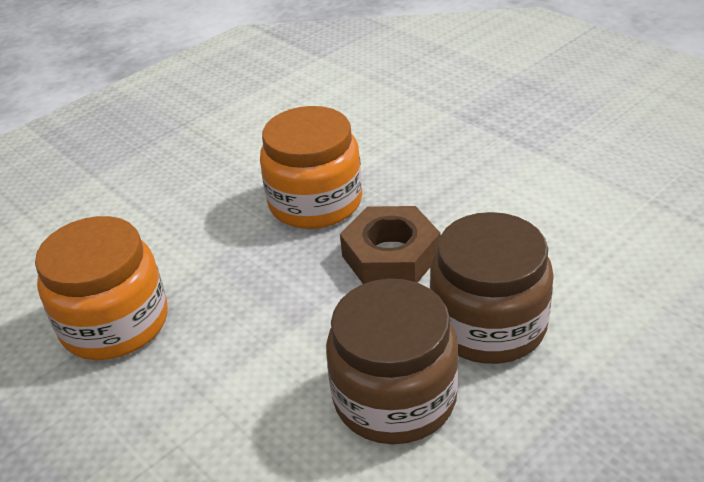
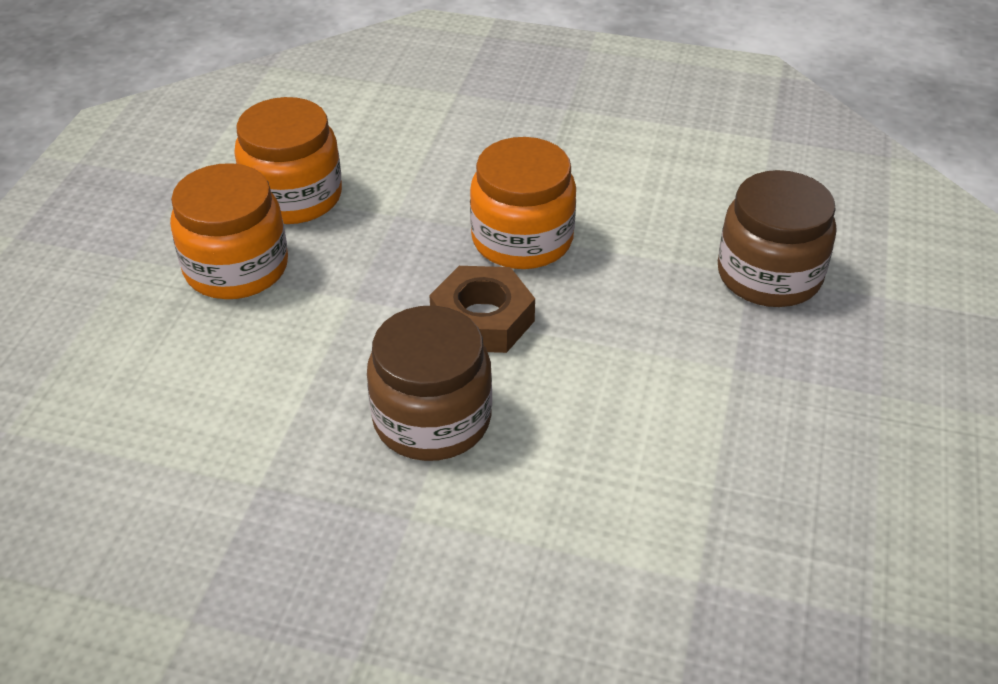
camera: 55 degrees right, 5 degrees up
(176, 399) = (236, 268): none -> orange jar
(394, 397) = (308, 390): brown jar -> brown jar (769, 275)

